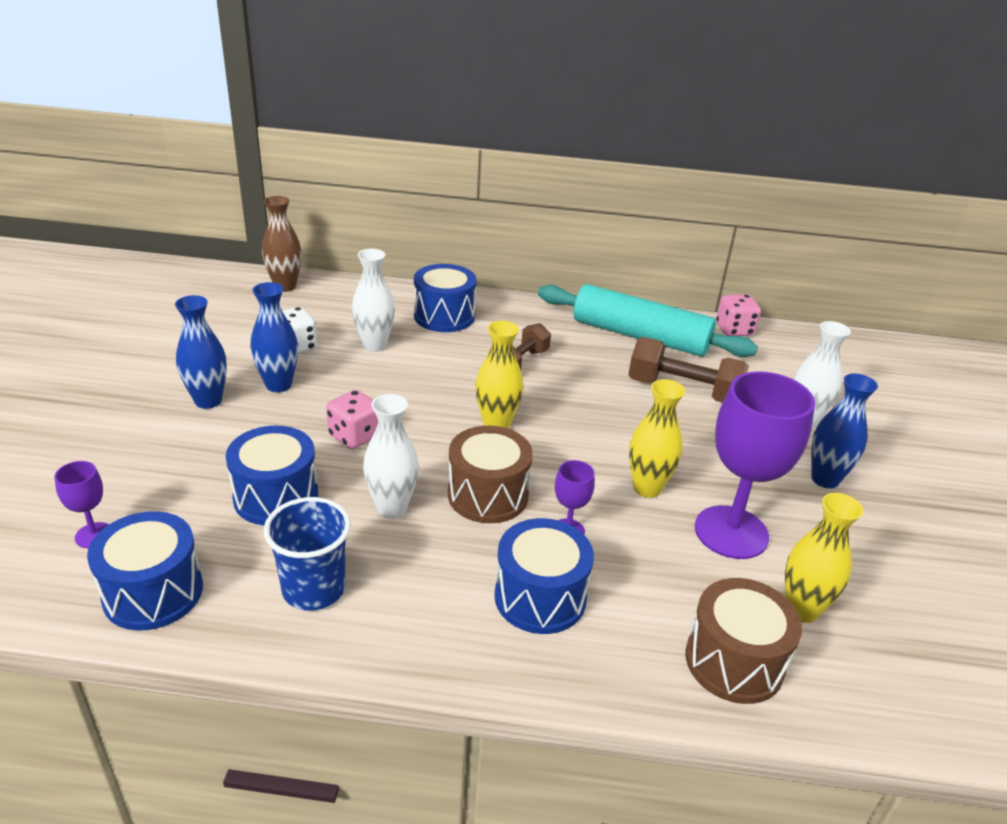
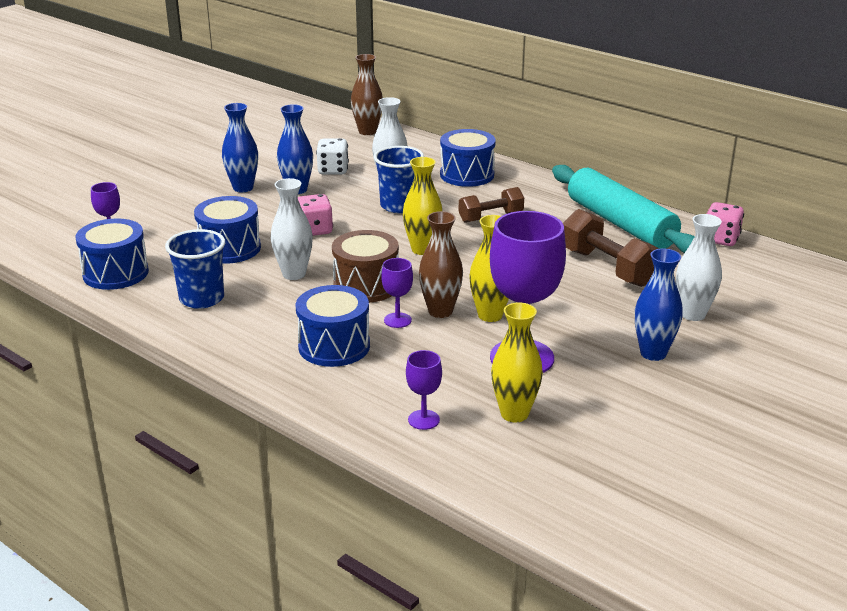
camera: 35 degrees right, 5 degrees down
(415, 375) = (399, 206): none -> blue cup
(597, 502) = (440, 311): none -> brown vase
(734, 661) = (423, 420): brown drum -> purple goblet

